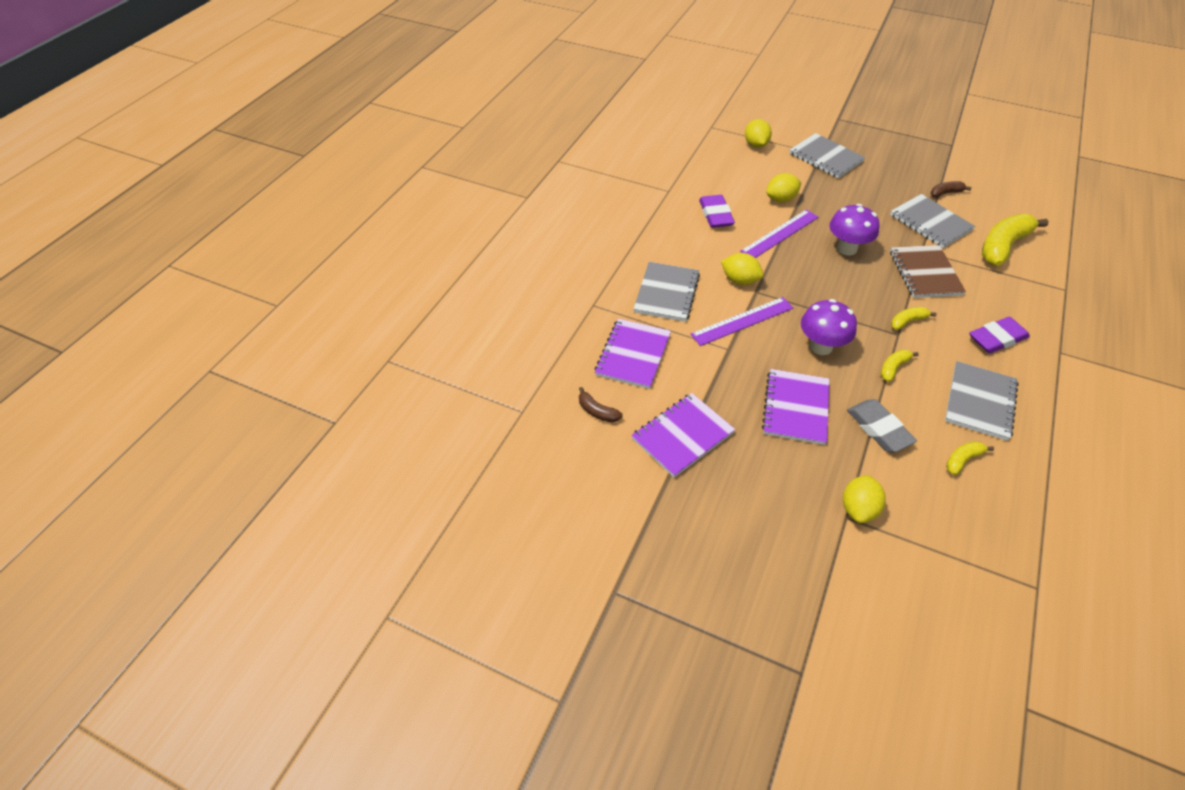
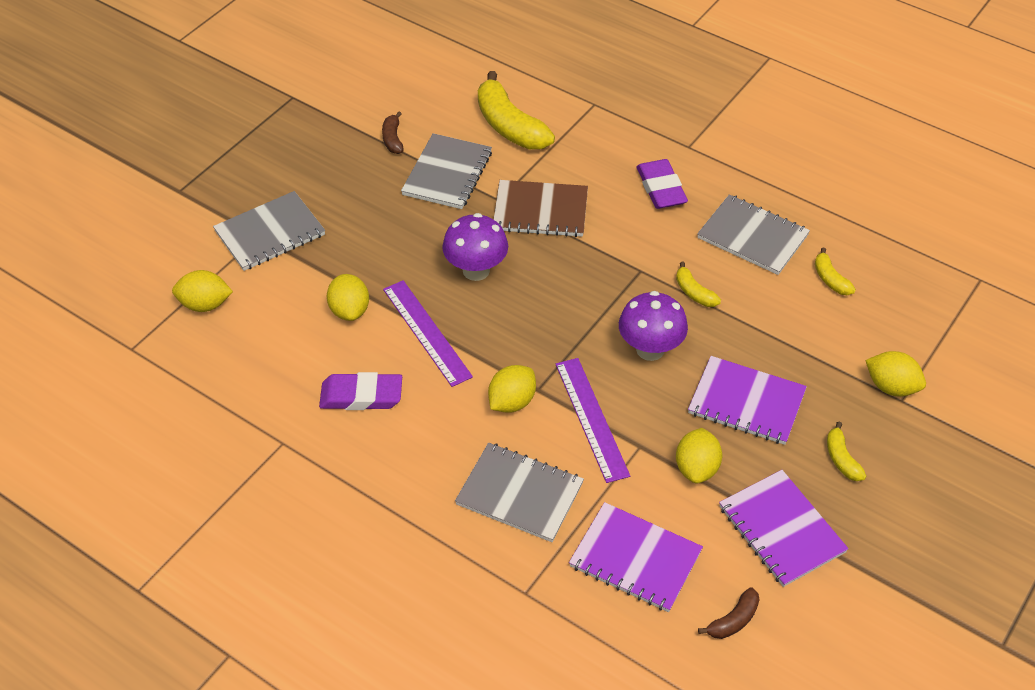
camera: 80 degrees left, 0 degrees up
(721, 382) = (696, 468): none -> yellow lemon
(879, 429) = (783, 334): grey eraser -> none
(907, 321) = (621, 255): yellow banana -> yellow banana (841, 459)
(930, 222) = (447, 173): grey notebook -> grey notebook turned 45 degrees counterclockwise

